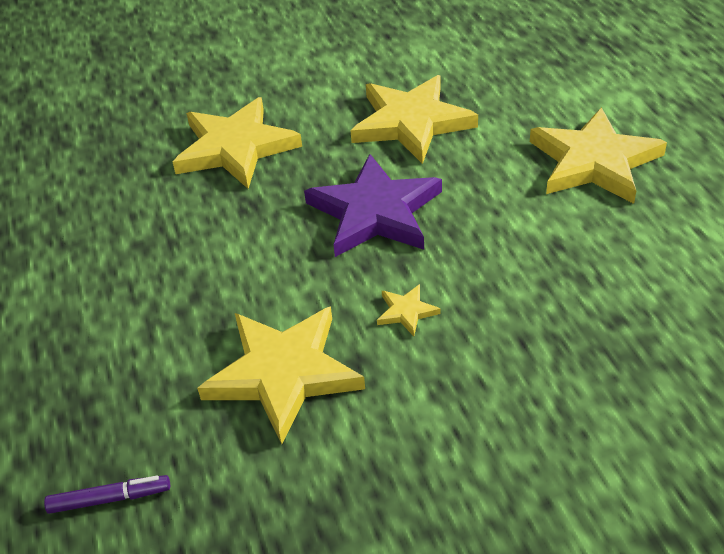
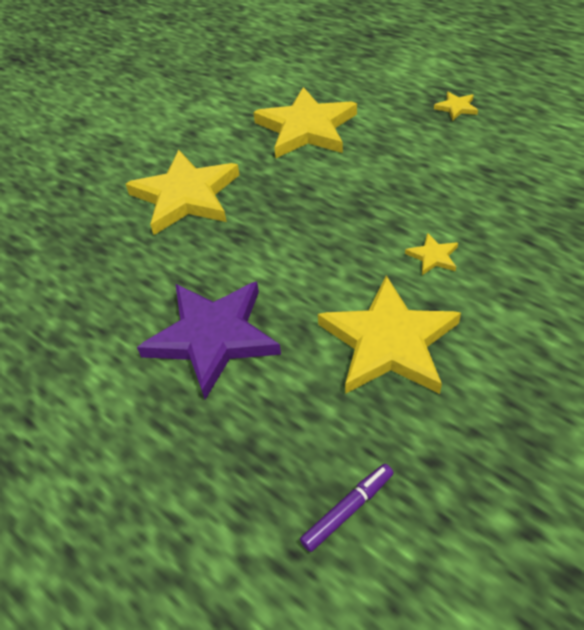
camera: 30 degrees left, 5 degrees up
(375, 212) = (341, 199): purple star -> purple star (212, 337)
(594, 162) = (456, 108): yellow star -> yellow star, size x0.42

